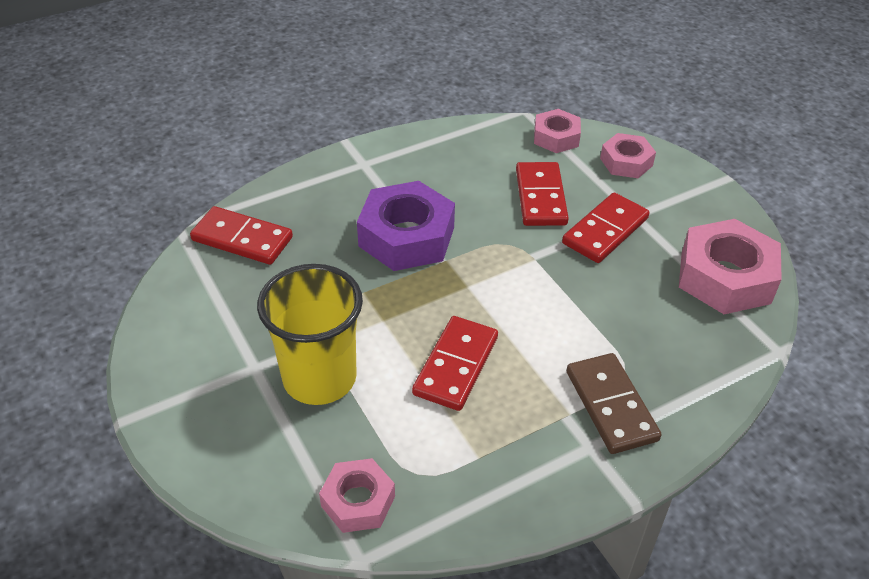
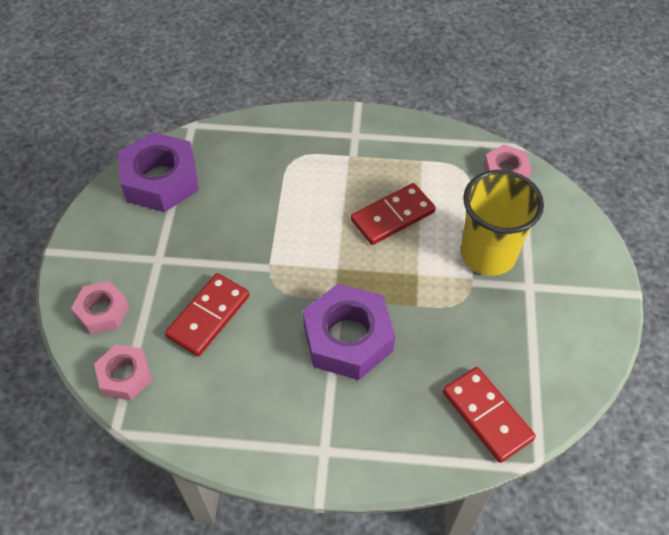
camera: 145 degrees left, 10 degrees up
(605, 231) = (195, 257): red domino -> none
(611, 406) = (322, 147): brown domino -> none
(725, 277) = (161, 180): pink nut -> purple nut

